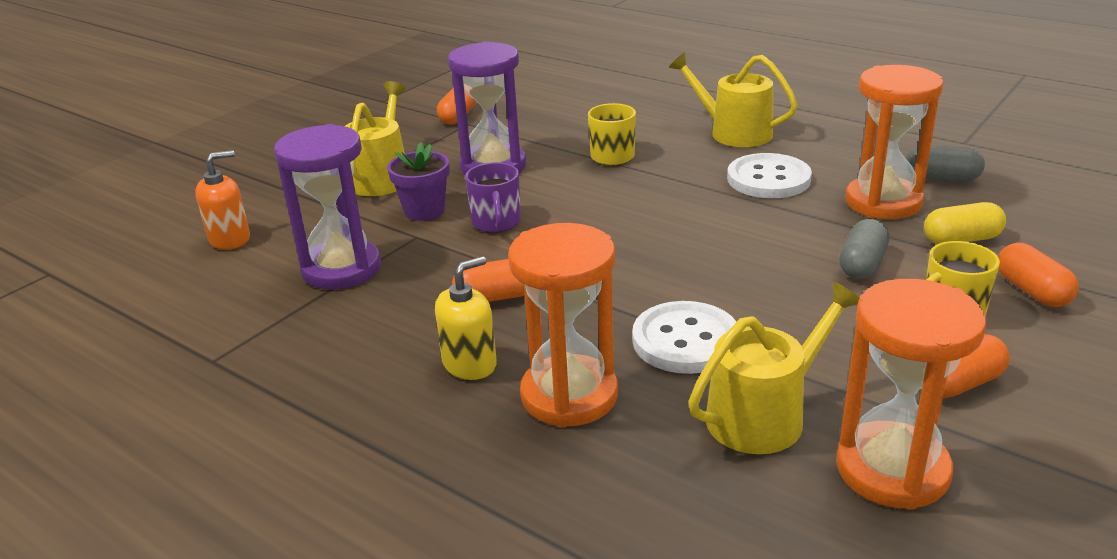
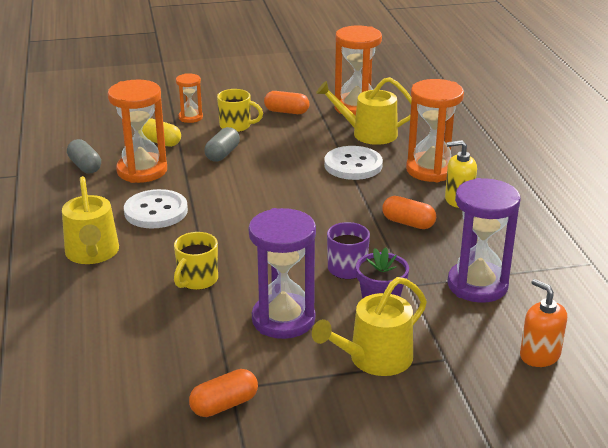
camera: 140 degrees left, 0 degrees up
(230, 239) = (539, 355): orange soap dispenser -> orange soap dispenser turned 45 degrees clockwise
(862, 264) = (222, 154): grey capsule -> grey capsule turned 45 degrees counterclockwise
(1032, 291) = (190, 117): orange capsule -> orange hourglass

